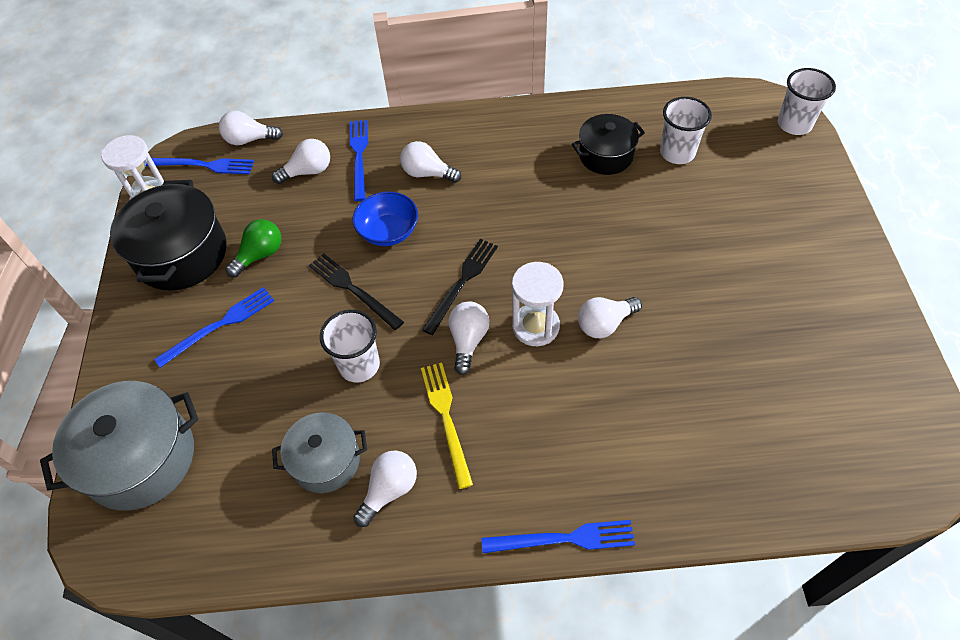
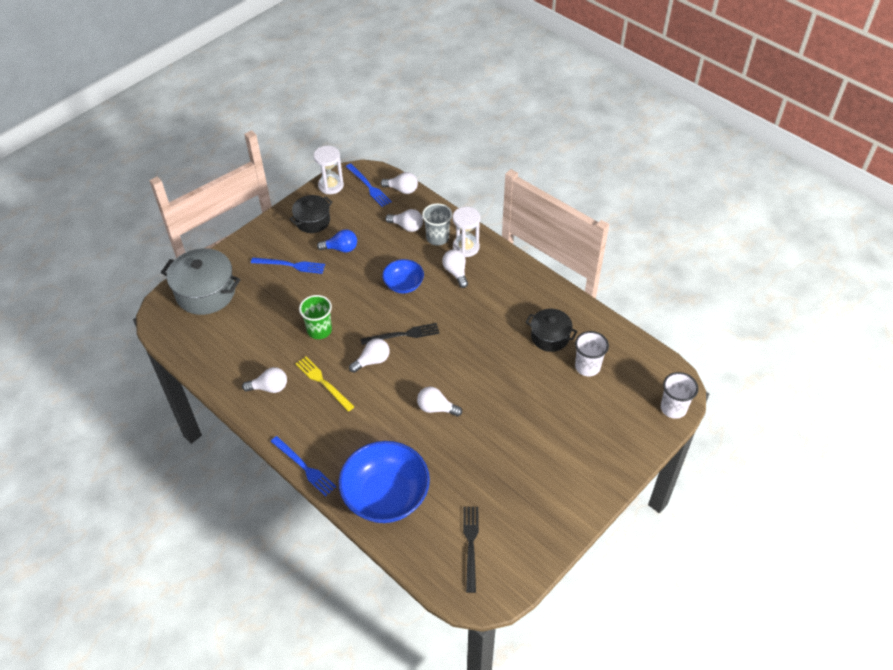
camera: 45 degrees right, 5 degrees down
(181, 254) = (313, 221): black pot -> black pot, size x0.62
(249, 140) = (402, 189): white light bulb -> white light bulb turned 150 degrees clockwise
(260, 255) = (341, 248): green light bulb -> blue light bulb
(326, 461) = (262, 355): grey pot -> none
(353, 289) = (357, 297): black fork -> black fork (471, 545)
(359, 156) = (437, 238): blue fork -> grey cup
(359, 365) = (319, 330): white cup -> green cup
(446, 418) = (323, 382): yellow fork -> yellow fork turned 75 degrees counterclockwise
(535, 326) = (406, 381): white hourglass -> white hourglass (466, 247)
(693, 470) = (386, 496): none -> blue bowl

